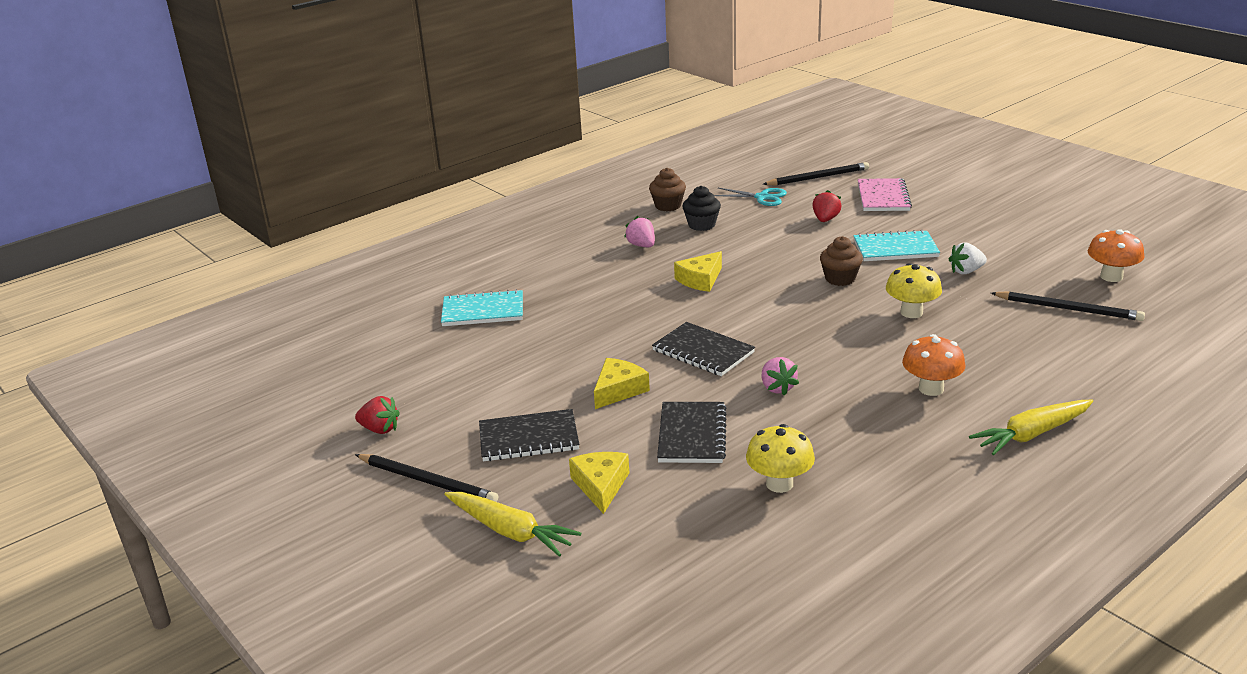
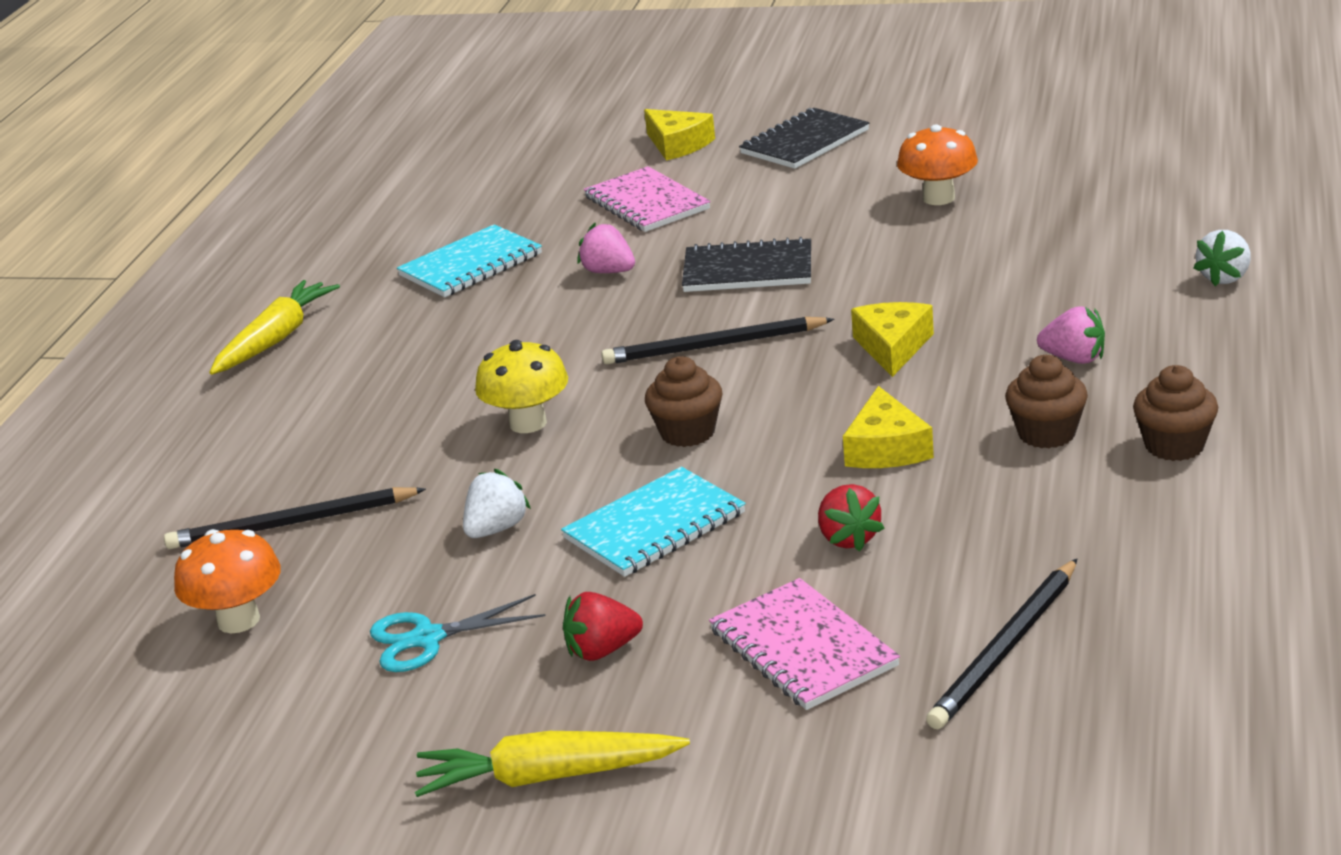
camera: 145 degrees right, 0 degrees up
(380, 429) = (960, 94): red strawberry -> red strawberry (602, 650)
(428, 481) = (838, 91): black pencil -> black pencil (713, 346)
(483, 311) = (1099, 201): turquoise notebook -> turquoise notebook (471, 265)
(510, 531) = (708, 99): yellow carrot -> yellow carrot (547, 777)
(523, 252) = (1224, 277): none -> white strawberry
(618, 390) = (783, 203): yellow cheese -> yellow cheese (886, 448)
(692, 435) = (646, 203): black notebook -> pink notebook
(701, 225) = (1046, 433): black cupcake -> brown cupcake
(762, 197) = (1038, 541): turquoise scissors -> turquoise scissors (427, 638)
(779, 484) = (511, 206): yellow mushroom -> none
(931, 389) = (424, 339): orange mushroom -> orange mushroom (938, 198)

